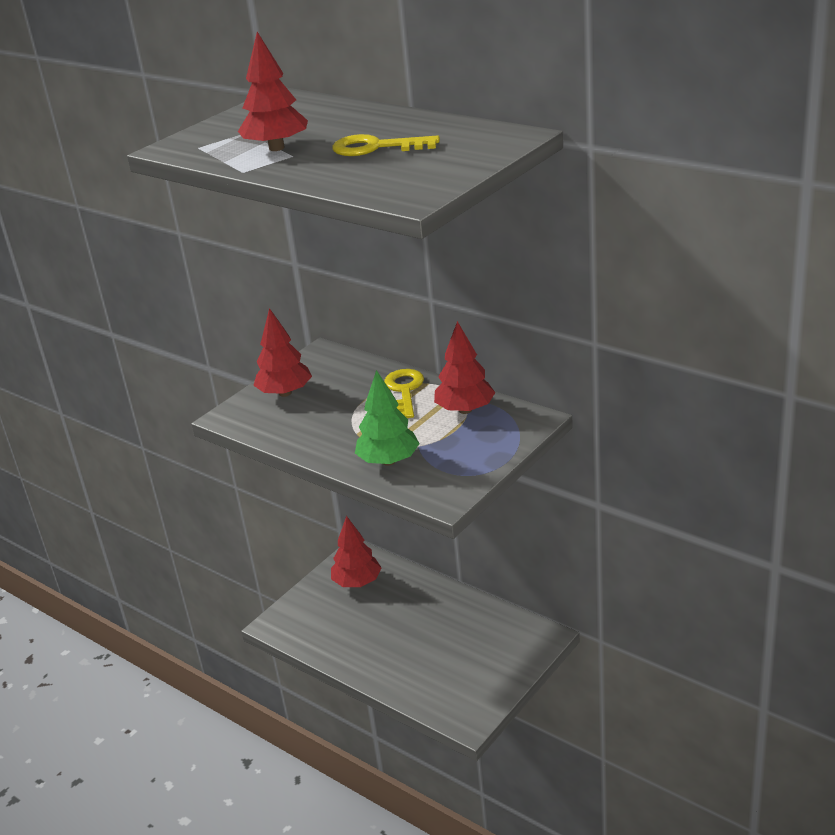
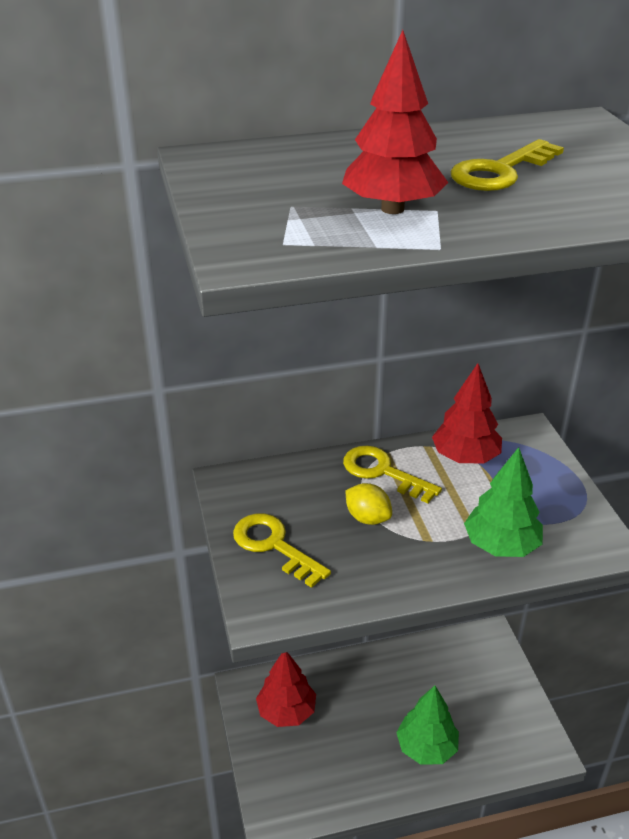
camera: 55 degrees left, 5 degrees up
(285, 393) = (274, 546): red tree -> yellow key
(351, 407) = (367, 518): none -> yellow lemon
(401, 659) = (426, 747): none -> green tree

